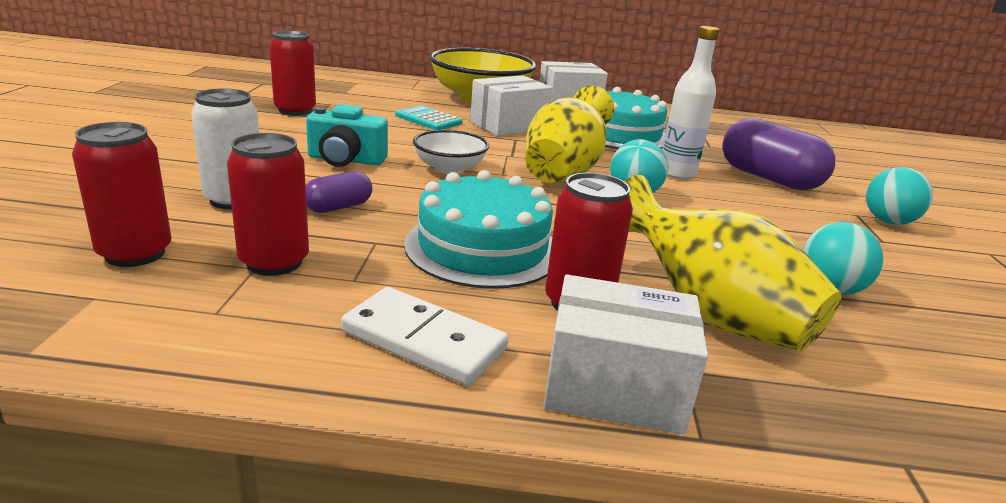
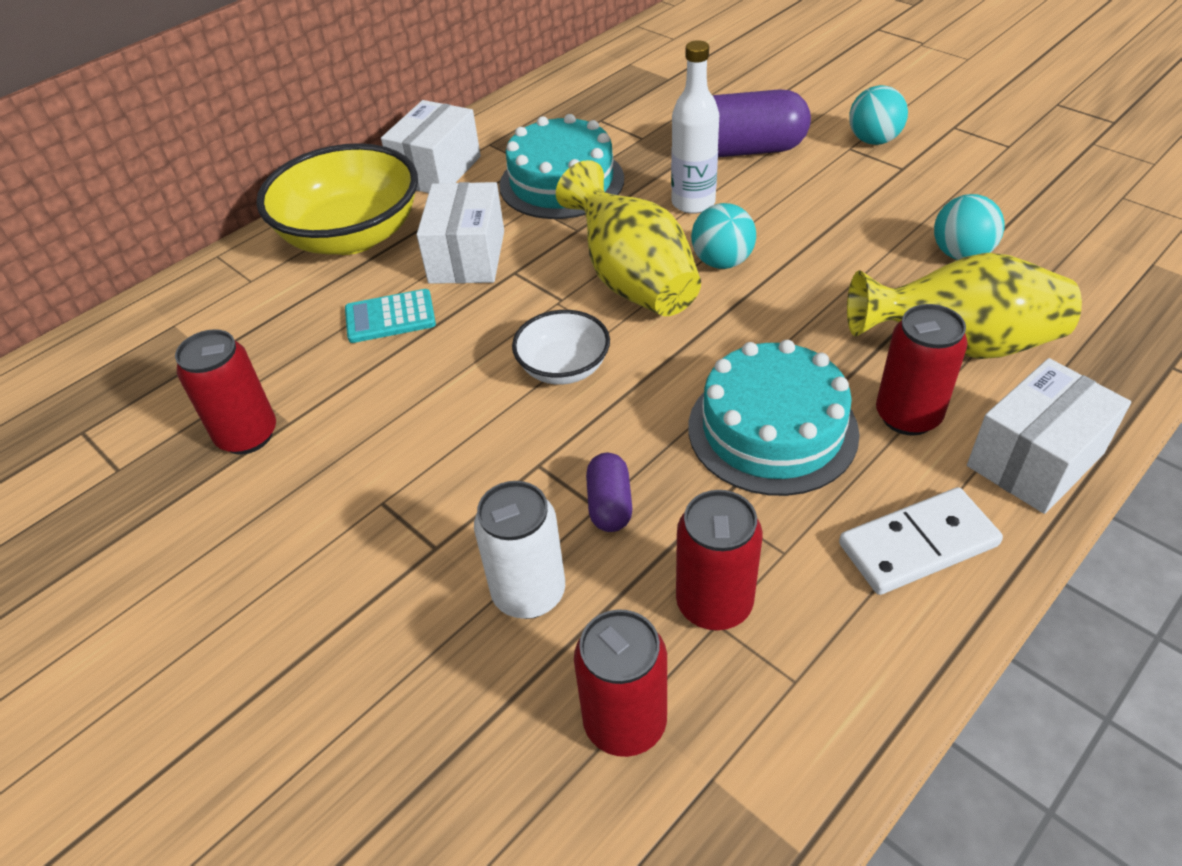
camera: 45 degrees left, 20 degrees up
(346, 160) = (474, 448): turquoise camera -> none

